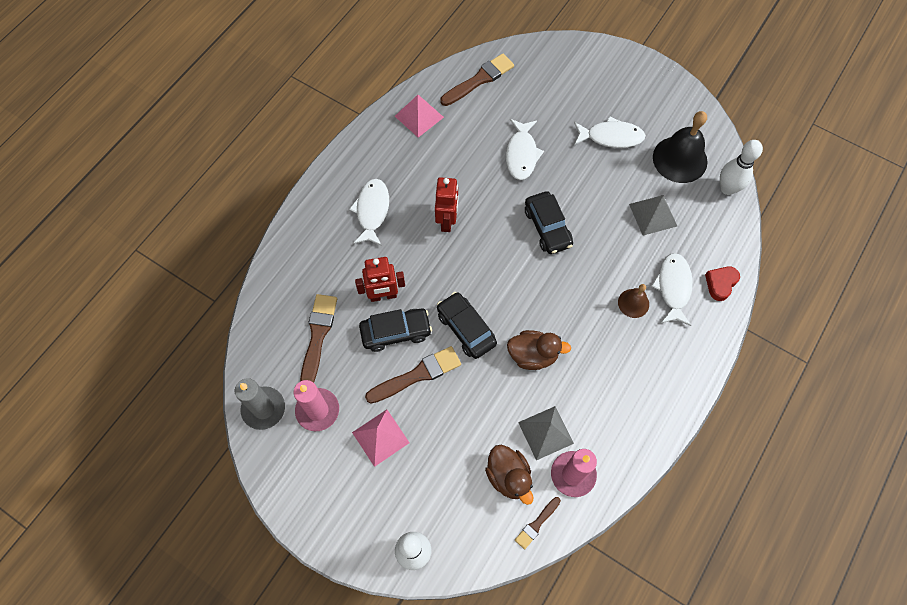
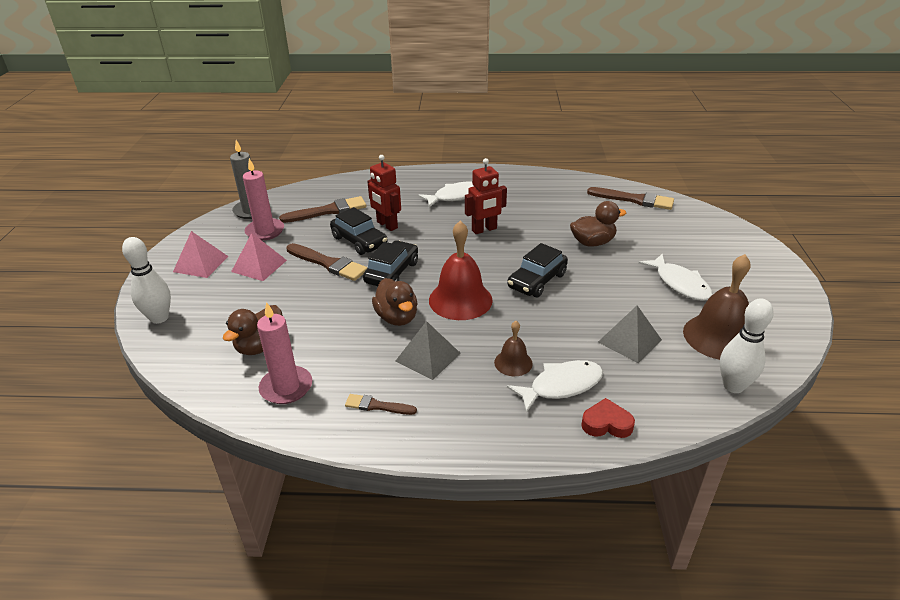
camera: 60 degrees right, 30 degrees down
(419, 116) = (562, 187): pink pyramid -> pink pyramid (201, 264)
(521, 154) = (592, 242): white fish -> brown duck
(536, 524) = (219, 381): brown brush -> brown brush (377, 406)
(538, 296) = (460, 300): none -> red bell
(546, 432) = (321, 353): grey pyramid -> grey pyramid (428, 357)
(680, 159) = (719, 337): black bell -> brown bell

